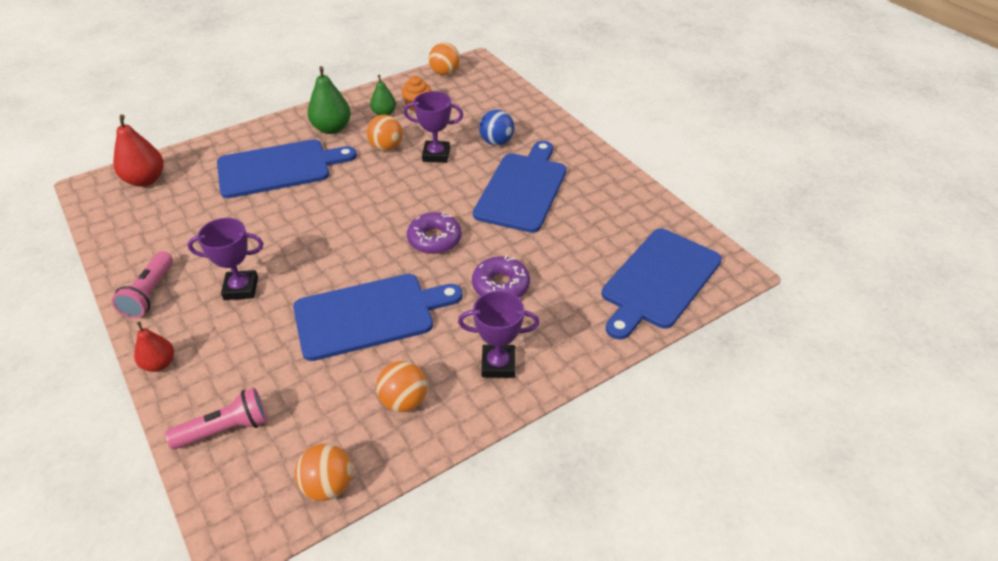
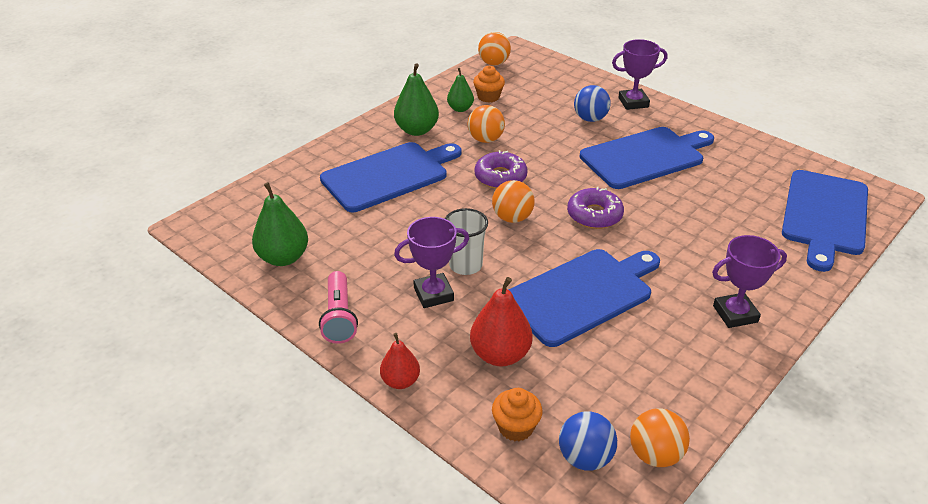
camera: 15 degrees left, 5 degrees down
(141, 230) = (283, 258): none -> green pear
(145, 180) = (251, 209): red pear -> red pear (500, 355)
(225, 429) = (516, 427): pink flashlight -> orange cupcake
(264, 473) = (585, 458): none -> blue ball
(286, 266) = (465, 265): none -> white cup
(404, 401) = (671, 364): orange ball -> orange ball (512, 218)
(436, 155) = (540, 139): purple trophy -> purple trophy (633, 102)
(501, 285) = (687, 245): purple donut -> purple donut (500, 177)
(522, 189) = (645, 157): blue cutting board -> blue cutting board turned 60 degrees clockwise

